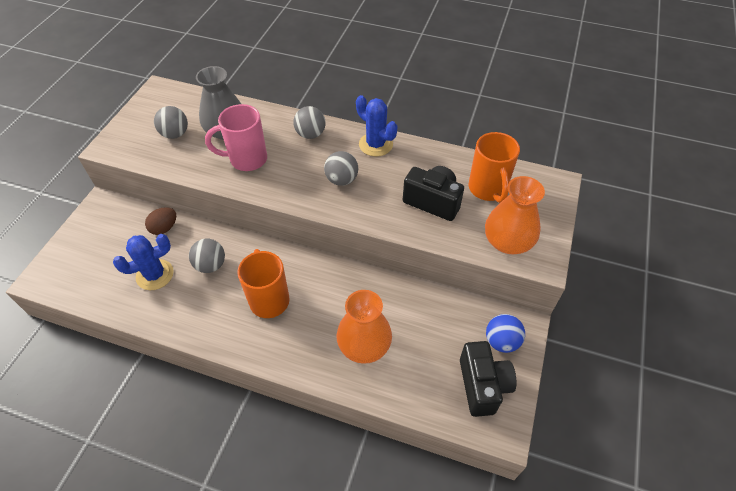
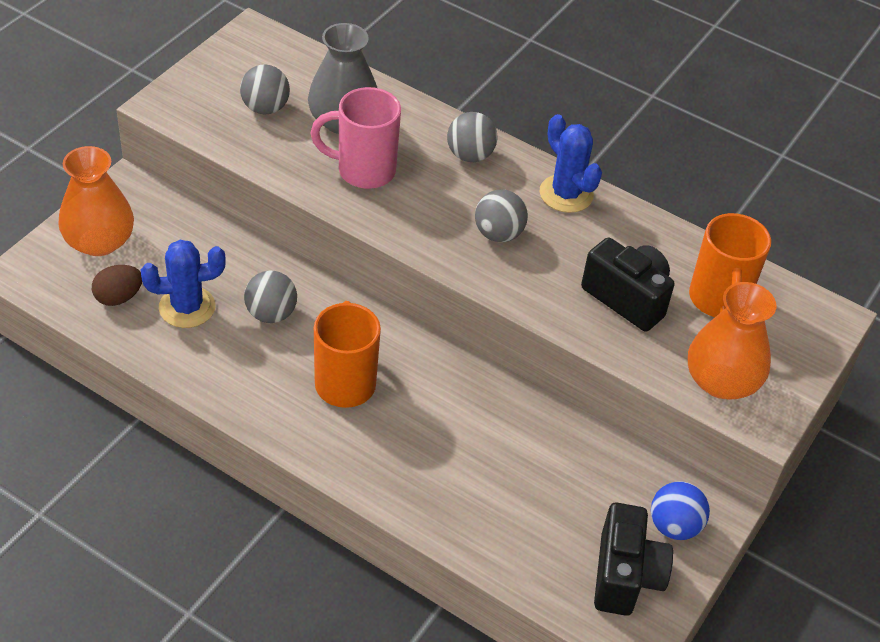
camera: 10 degrees right, 5 degrees down
(164, 228) = (214, 244): brown egg -> brown egg (118, 297)
(364, 345) = (467, 479): orange vase -> orange vase (99, 241)

